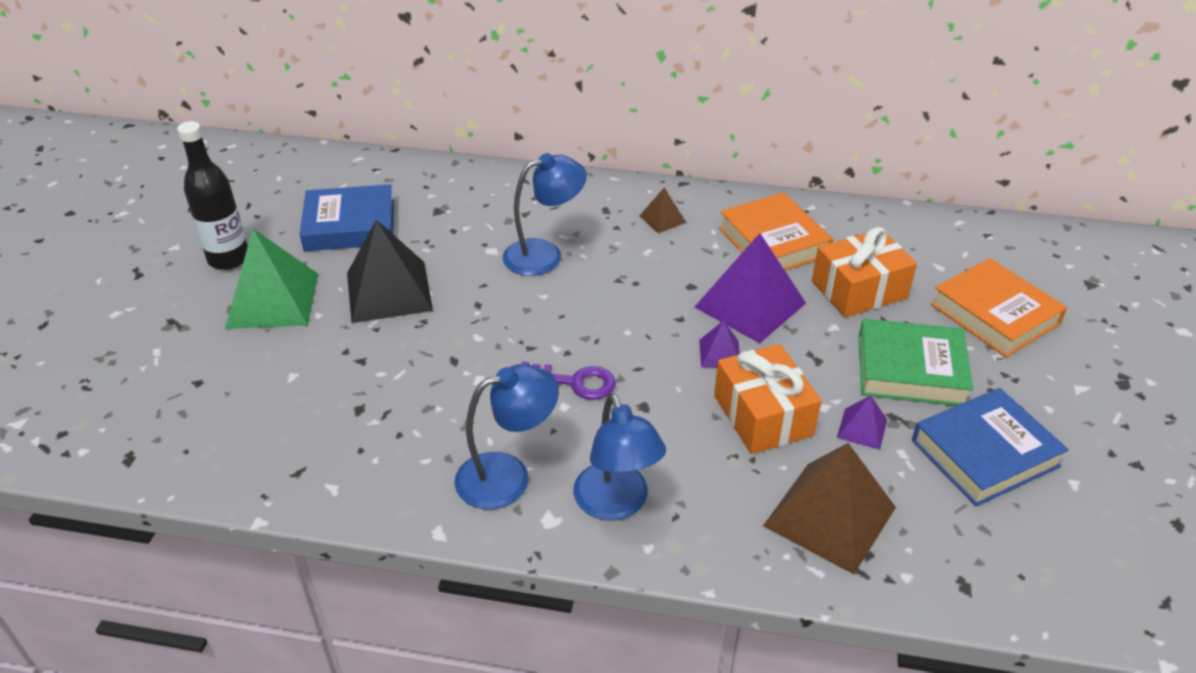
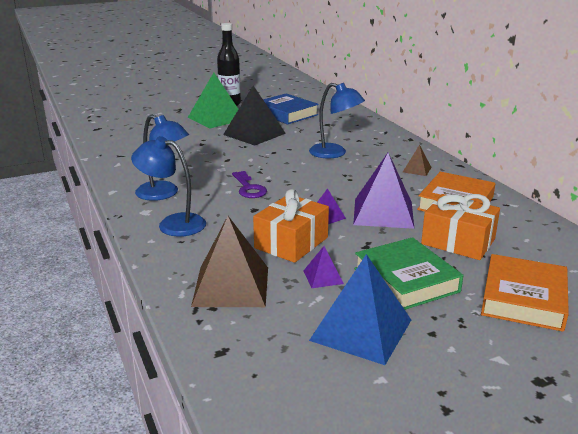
camera: 55 degrees right, 15 degrees down
(616, 504) = (173, 224): blue lamp -> blue lamp turned 75 degrees clockwise
(984, 453) = (361, 330): blue book -> blue pyramid

